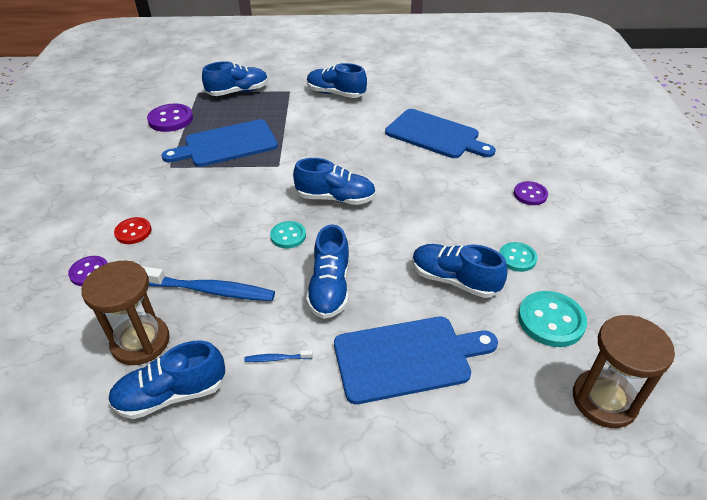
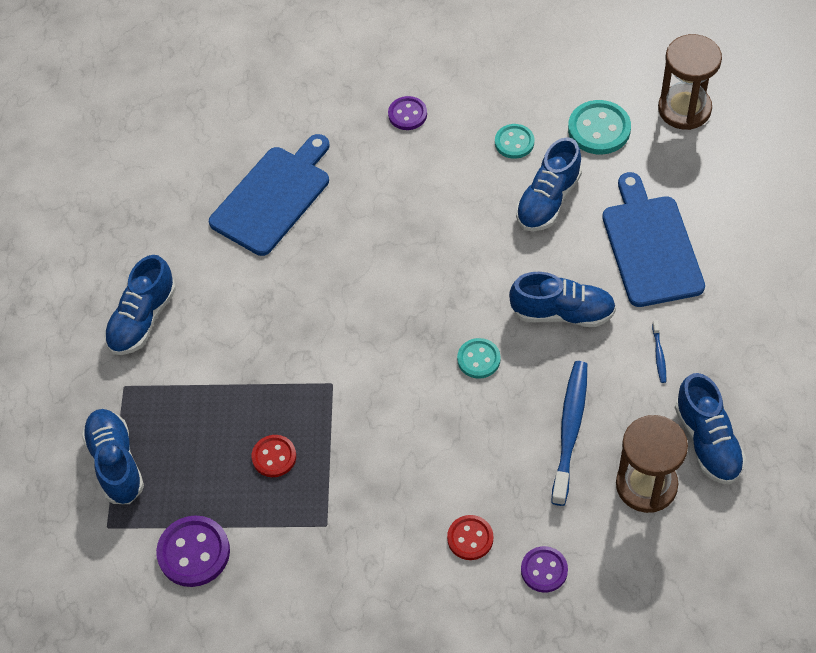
camera: 85 degrees left, 15 degrees up
(227, 144) = (274, 457): blue cutting board -> red button
(335, 198) = (408, 312): blue shoe -> none

